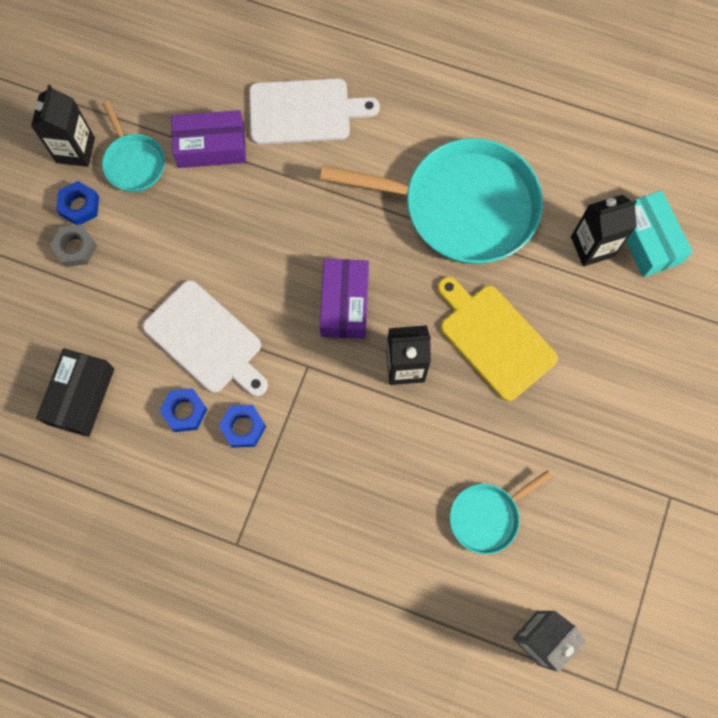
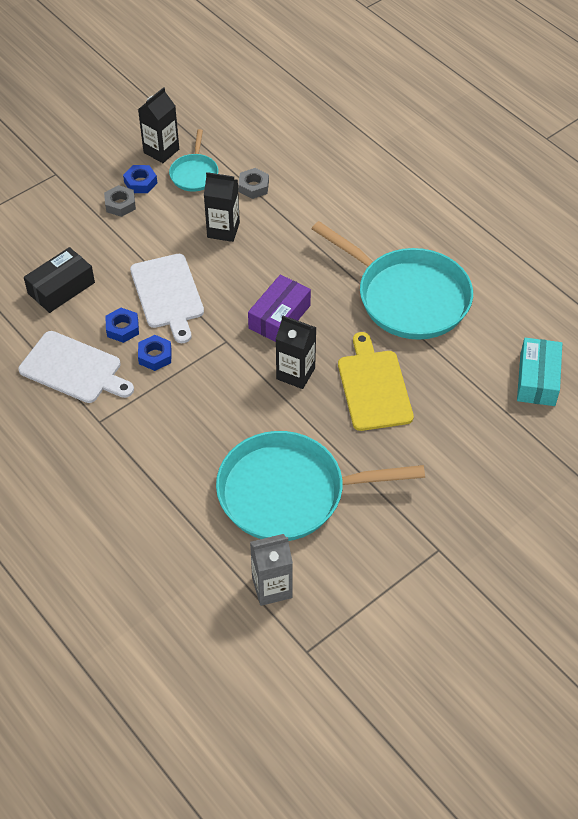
camera: 30 degrees right, 20 degrees down
(211, 146) = (253, 187): purple box -> grey nut
(304, 111) = (334, 194): white cutting board -> white cutting board (74, 369)
(487, 516) = (289, 492): turquoise pan -> turquoise pan, size x2.11
(592, 246) = (490, 364): black carton -> black carton (223, 230)

